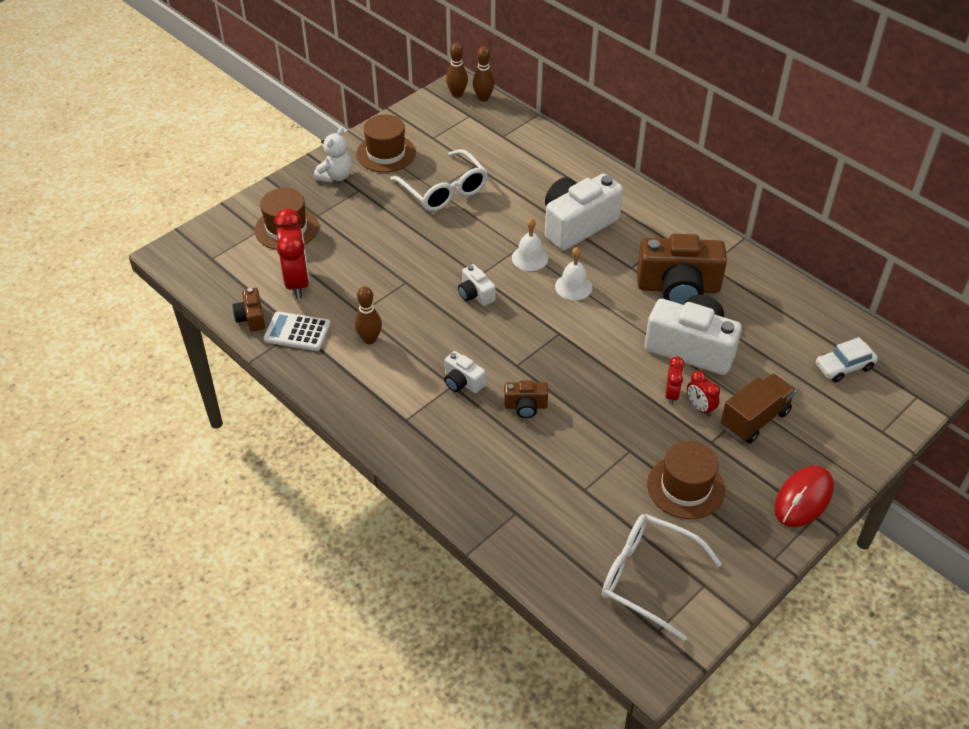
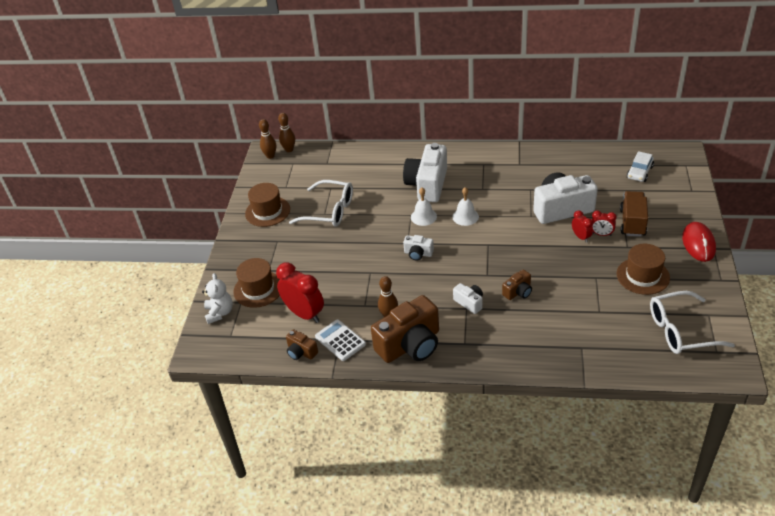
camera: 35 degrees left, 5 degrees down
(297, 332) = (340, 340): white calculator -> white calculator turned 75 degrees clockwise
(335, 176) = (252, 242): white teddy bear -> white teddy bear (219, 313)
(462, 382) = (469, 303): white camera -> white camera turned 135 degrees counterclockwise
(678, 288) = (518, 184): brown camera -> brown camera (410, 345)

